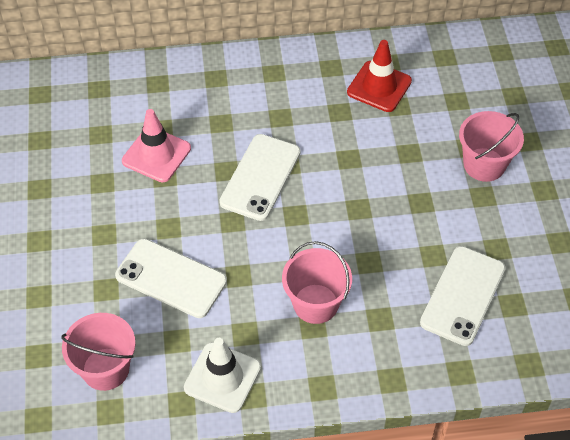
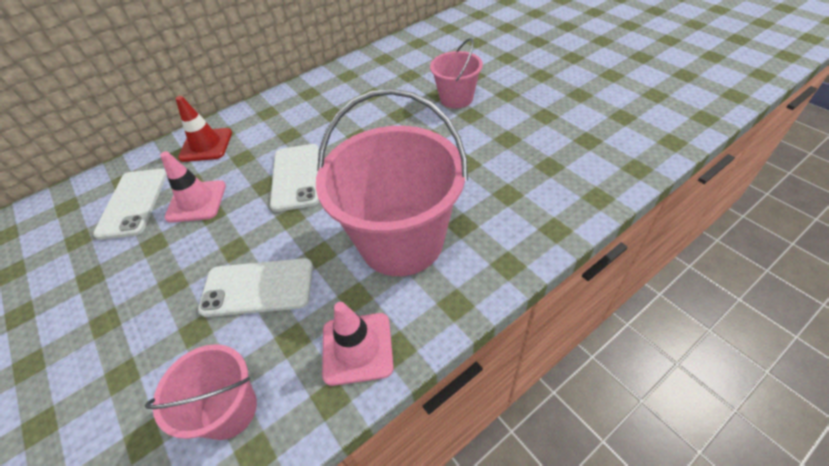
camera: 25 degrees left, 5 degrees down
(222, 377) = (357, 348): white traffic cone -> pink traffic cone
(315, 304) = (401, 241): pink bucket -> pink bucket, size x1.92
(379, 87) = (351, 89): red traffic cone -> red traffic cone (206, 145)
(462, 295) = (510, 178): white phone -> white phone (133, 203)

